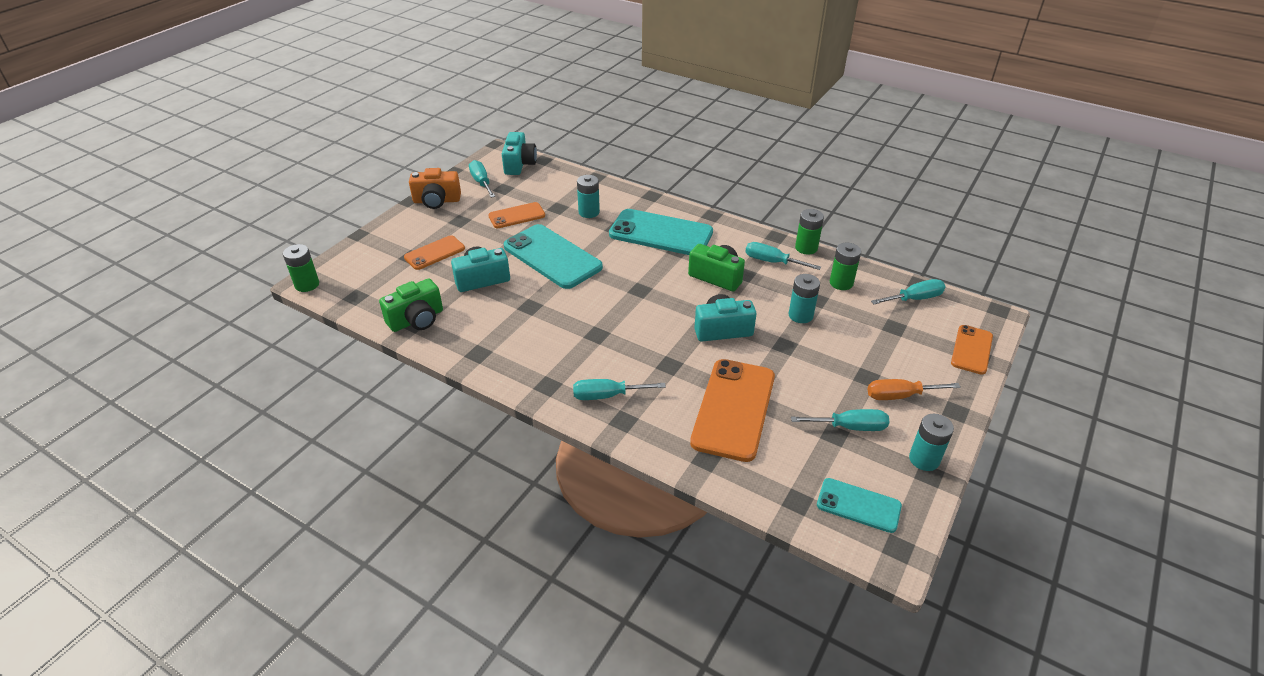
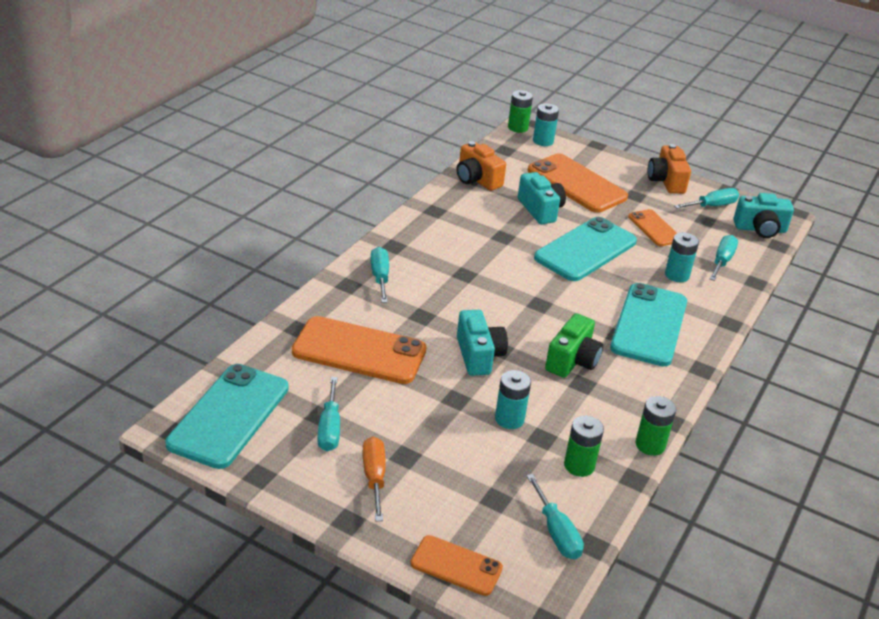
camera: 85 degrees right, 5 degrees down
(417, 320) = (477, 179): green camera -> orange camera
(434, 253) = (576, 184): orange phone -> orange phone, size x1.79
(772, 262) = (612, 409): turquoise screwdriver -> turquoise screwdriver (722, 261)
(858, 505) = (229, 416): turquoise phone -> turquoise phone, size x1.79
(924, 459) = (279, 476): turquoise battery -> turquoise battery (543, 141)

